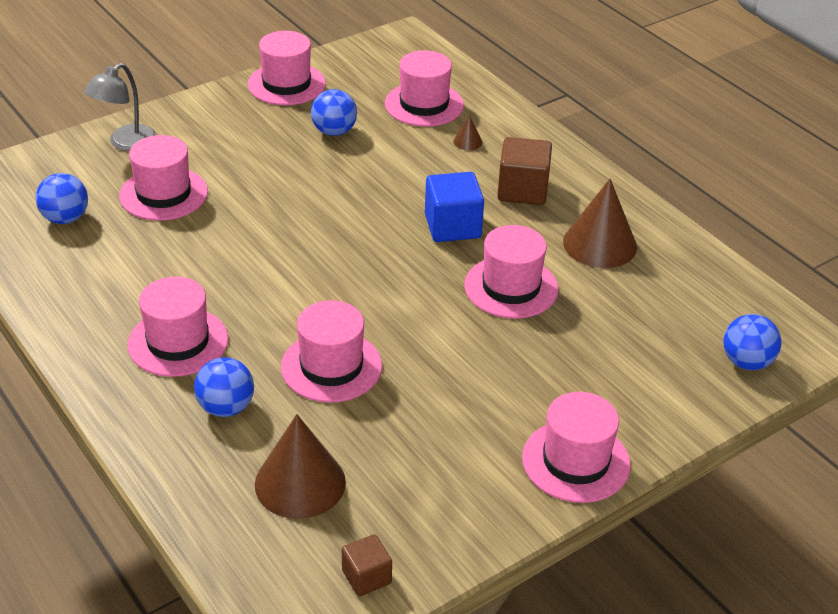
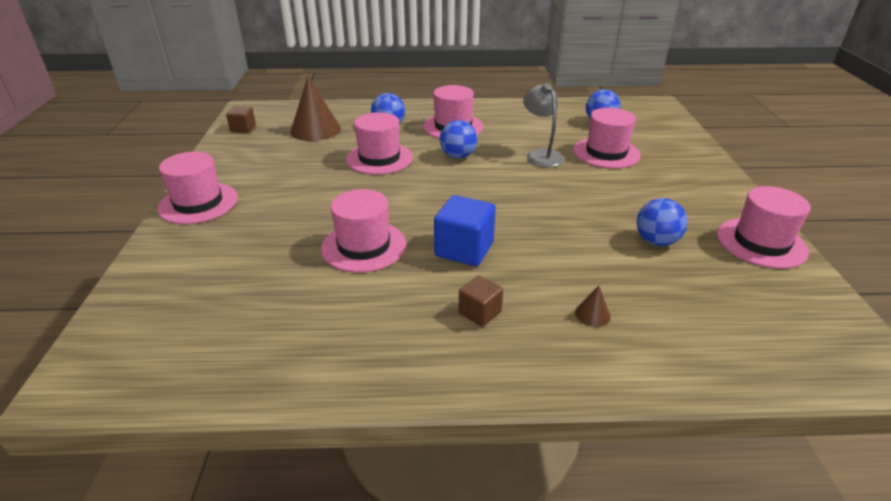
camera: 125 degrees right, 5 degrees down
(125, 143) = (683, 154): grey lamp -> grey lamp (541, 155)
(424, 104) = (687, 314): pink hat -> none
(522, 190) = (480, 312): brown cube -> brown cube, size x0.59
(599, 244) = (356, 321): brown cone -> none
(746, 362) = (129, 325): blue ball -> blue ball (458, 156)

